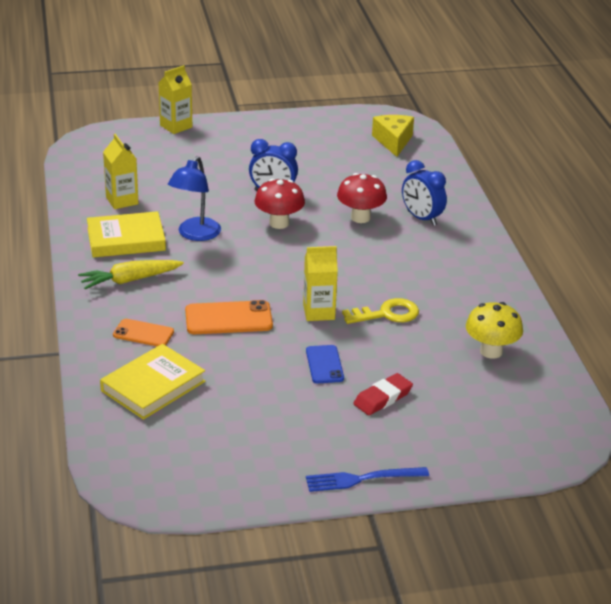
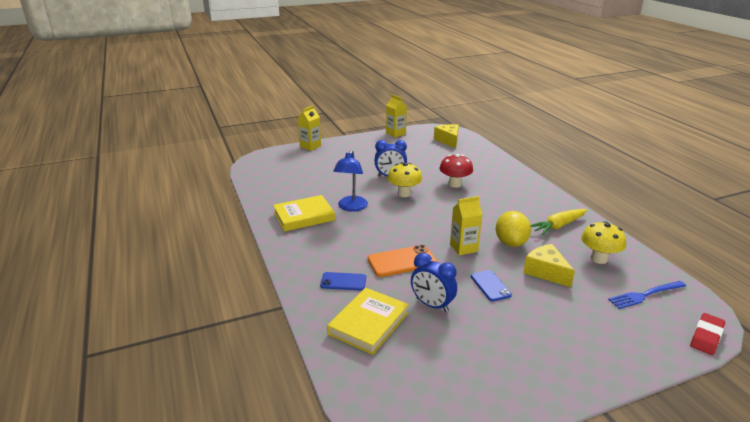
camera: 10 degrees left, 5 degrees down
(122, 201) = (291, 192): yellow carton -> yellow carton (395, 133)
(129, 280) = (317, 244): yellow carrot -> yellow carrot (558, 226)
(143, 333) = (343, 282): orange phone -> blue phone
(279, 223) = (404, 194): red mushroom -> yellow mushroom
(361, 479) = (578, 380): blue fork -> blue fork (645, 295)
(382, 398) = (548, 305): red eraser -> red eraser (706, 336)
(386, 314) = (511, 243): yellow key -> yellow lemon
(408, 358) = (546, 272): none -> yellow cheese
(421, 218) = (493, 180): blue clock -> blue clock (432, 305)

